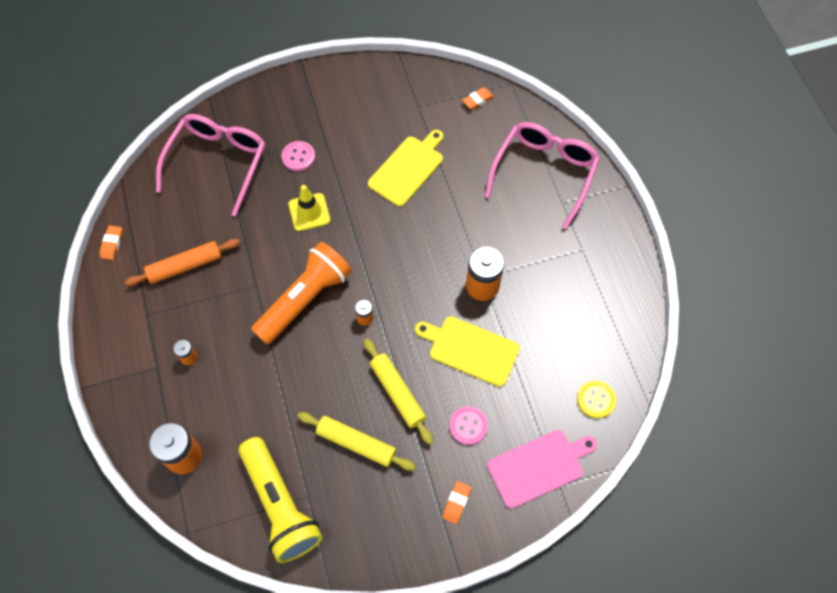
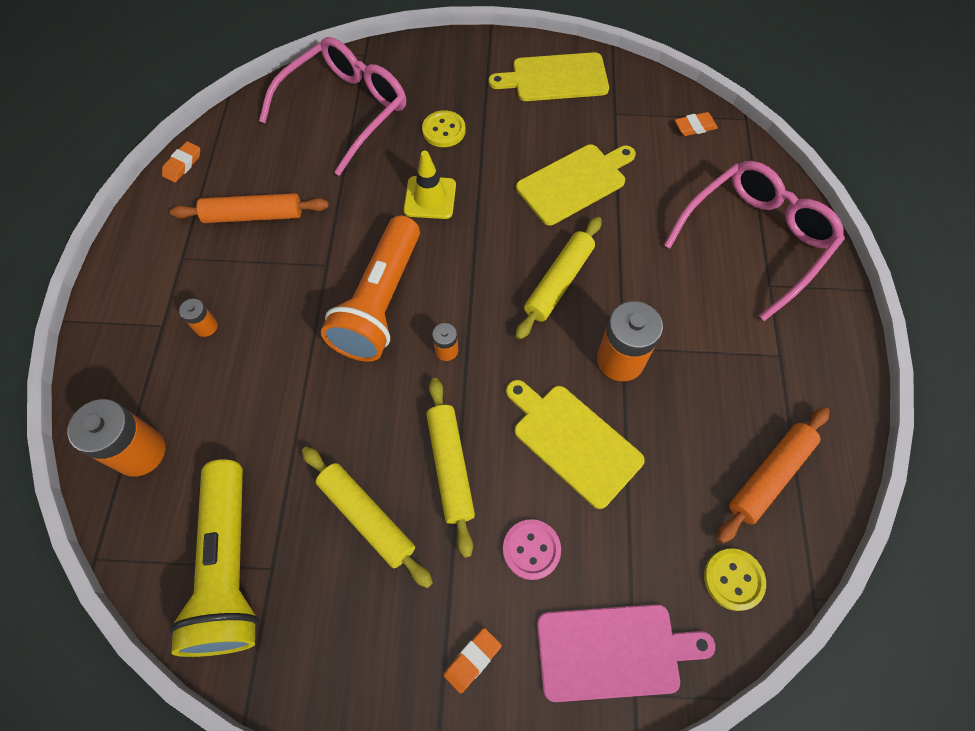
camera: 20 degrees right, 0 degrees up
(298, 157) = (444, 130): pink button -> yellow button
(305, 299) = (380, 302): orange flashlight -> orange flashlight turned 135 degrees clockwise
(365, 90) = (555, 78): none -> yellow cutting board
(423, 245) = (559, 282): none -> yellow rolling pin
(599, 329) = (769, 476): none -> orange rolling pin

